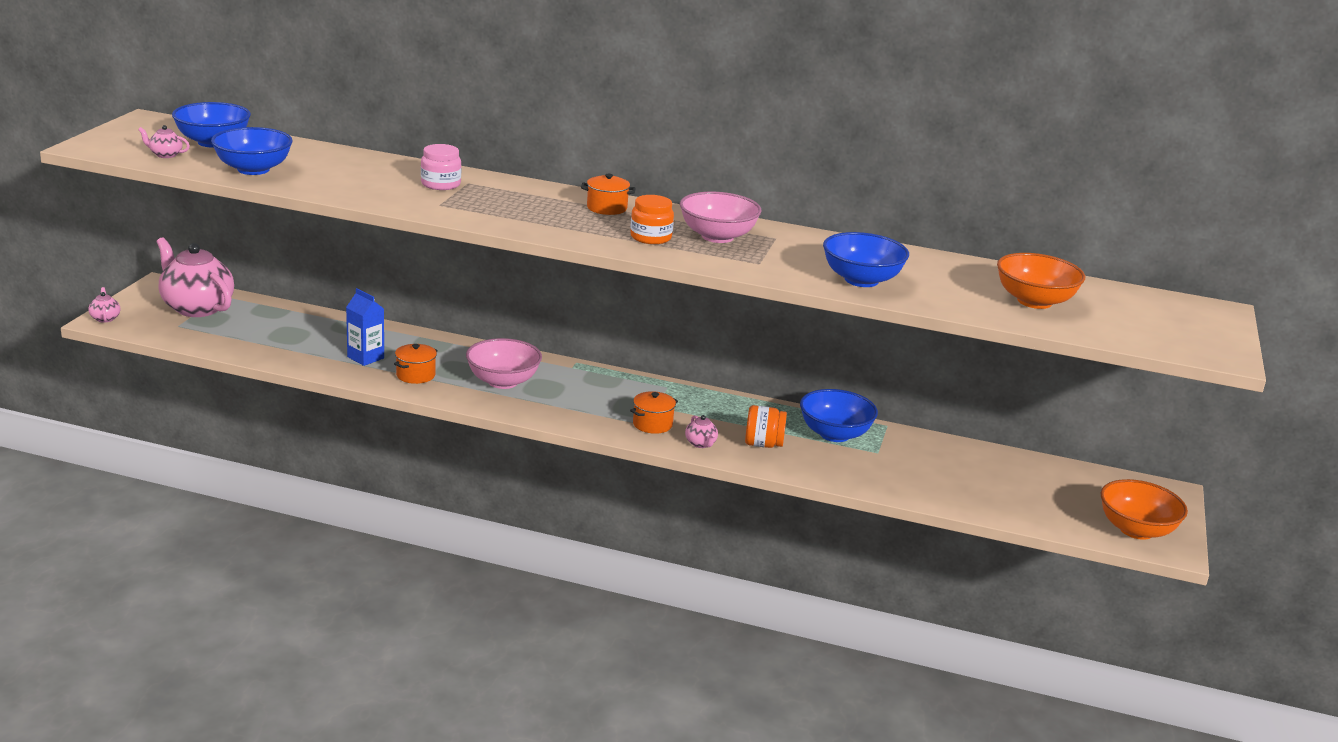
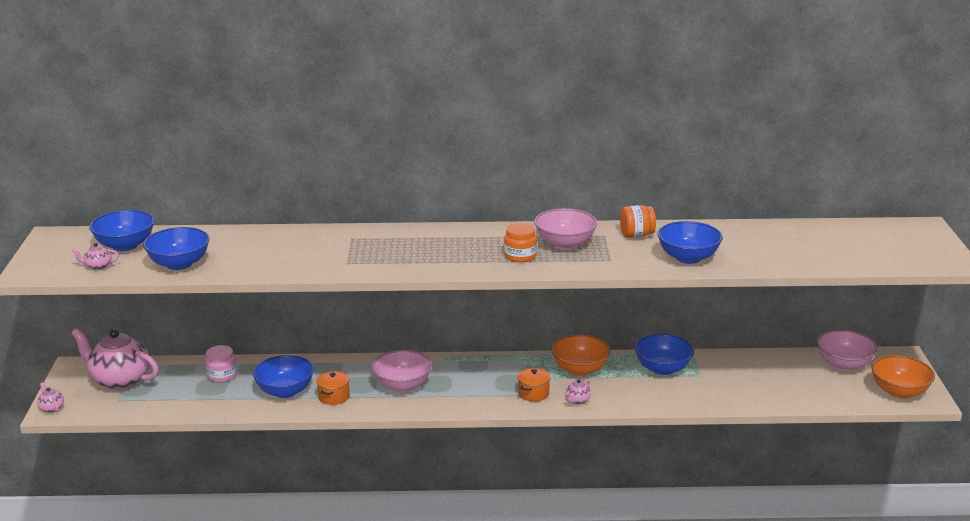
camera: 15 degrees left, 0 degrees up
(365, 357) = (285, 391): blue carton -> blue bowl
(440, 184) = (332, 244): pink jar -> pink jar (221, 375)
(607, 208) = (469, 237): orange pot -> none
(701, 444) = (577, 401): pink teapot -> pink teapot turned 75 degrees clockwise
(763, 444) = (620, 389): orange jar -> orange jar (636, 235)
(1034, 301) = (809, 248): orange bowl -> orange bowl (580, 369)
(1080, 483) = (844, 364): none -> pink bowl

